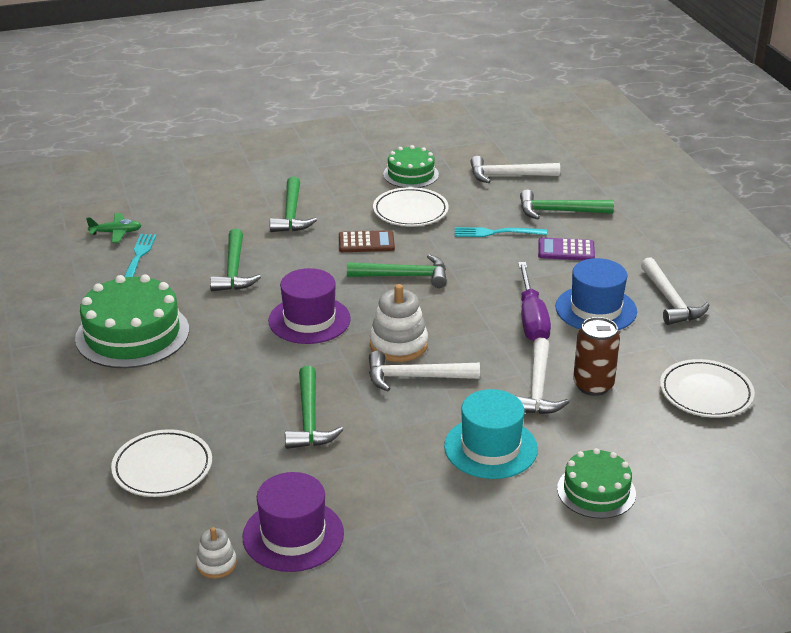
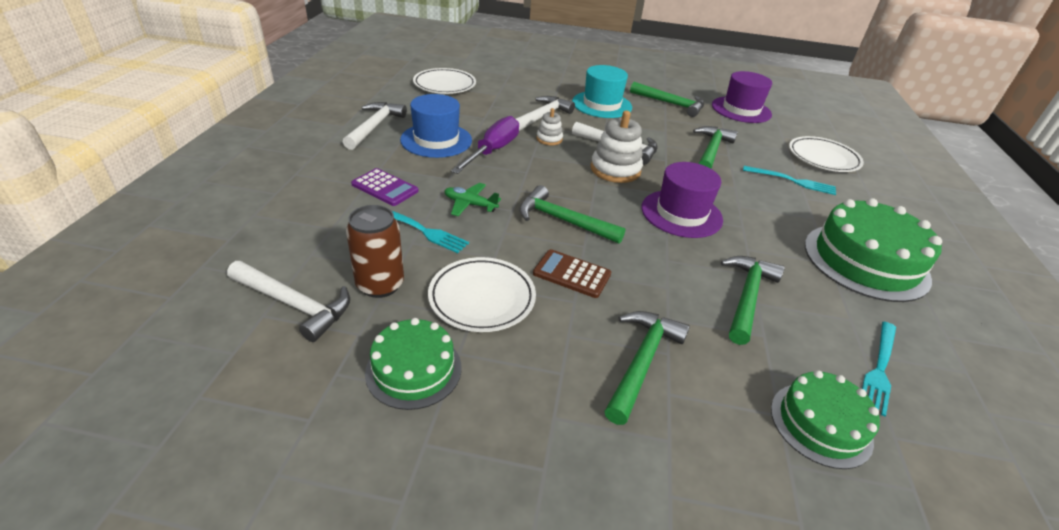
camera: 155 degrees left, 5 degrees up
(116, 232) = (929, 439): green plane -> green plane (470, 204)
(203, 408) = (792, 181): none -> turquoise fork
(216, 564) = (787, 113): white stacking toy -> white stacking toy (549, 139)
(559, 211) = (323, 228): green hammer -> green hammer (670, 104)
(593, 385) = (504, 107): brown can -> brown can (380, 285)
(596, 491) = (563, 77): green cake -> green cake (820, 424)

